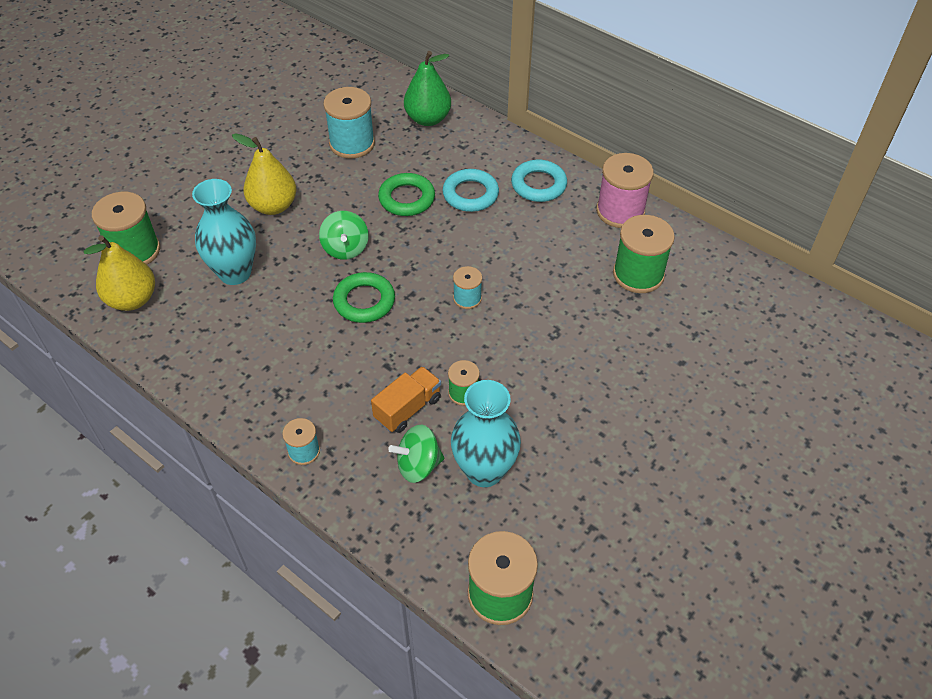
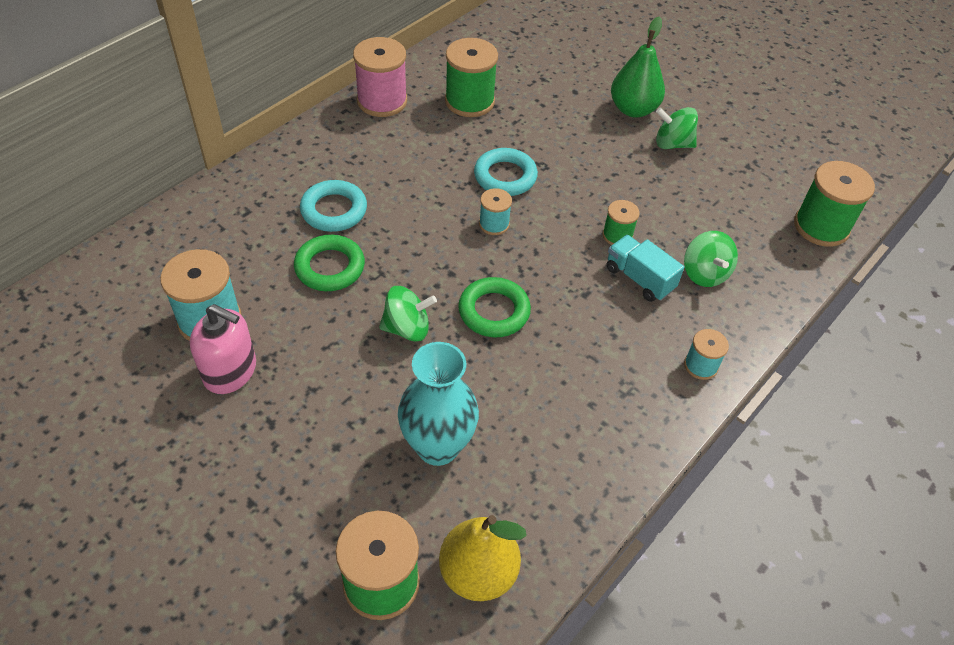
camera: 90 degrees left, 0 degrees up
(273, 206) = (316, 407): yellow pear -> none
(306, 160) = (230, 371): none -> pink soap dispenser
(408, 408) = (639, 278): orange truck -> turquoise truck
(428, 119) = (183, 240): green pear -> green pear (633, 109)
(484, 471) = (704, 227): turquoise vase -> none
(538, 185) = (330, 154): turquoise ring -> turquoise ring (505, 176)
(613, 451) = (672, 144): none -> green spinning top

